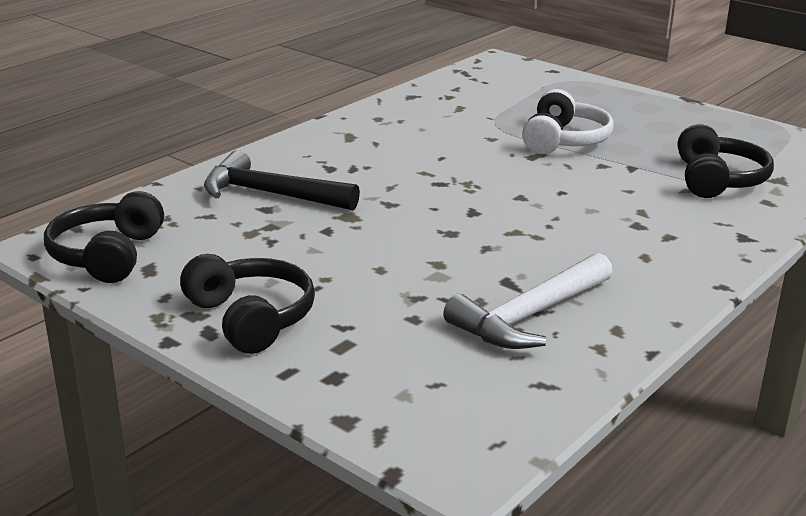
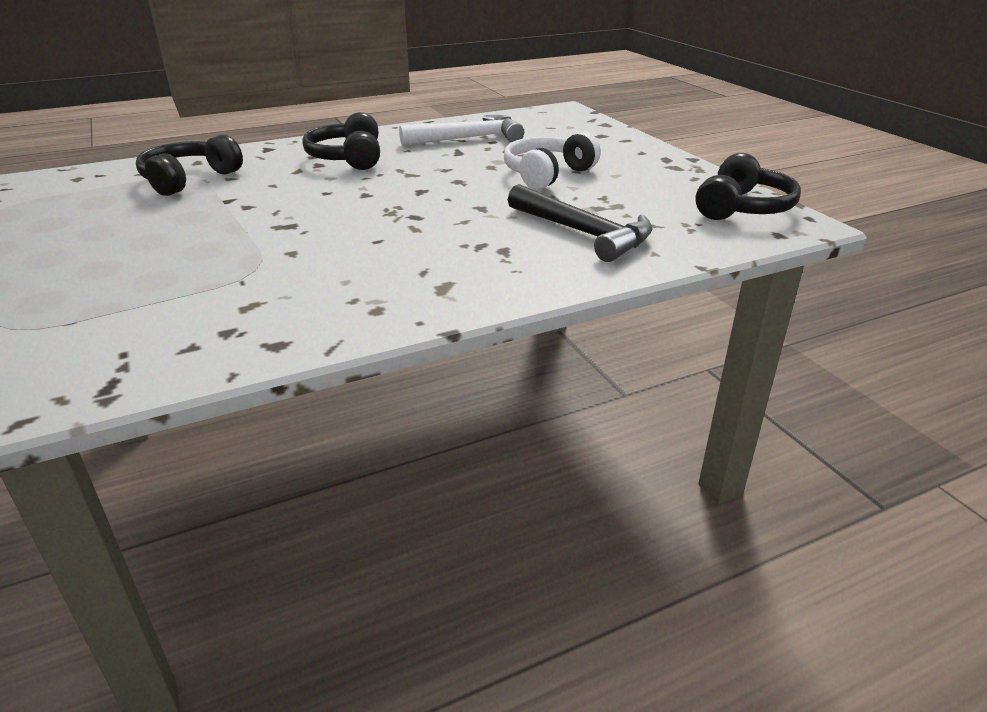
camera: 155 degrees left, 5 degrees up
(251, 318) = (637, 160): black headphones -> black headphones (348, 158)
(564, 140) = (226, 235): white headphones -> white headphones (547, 174)

